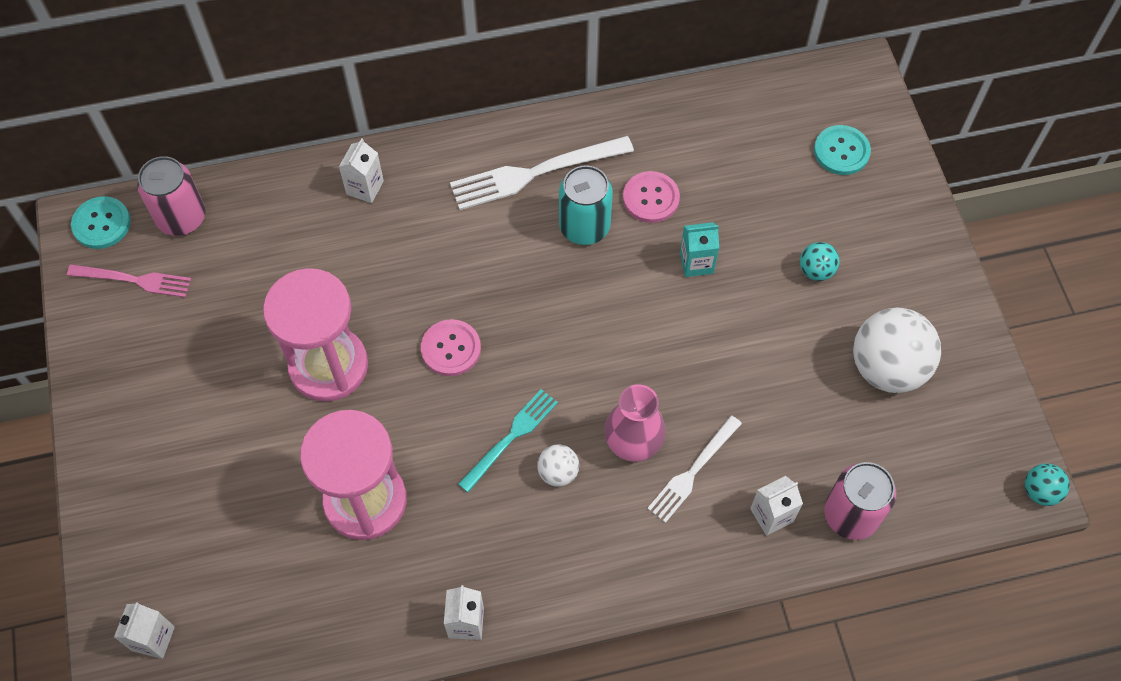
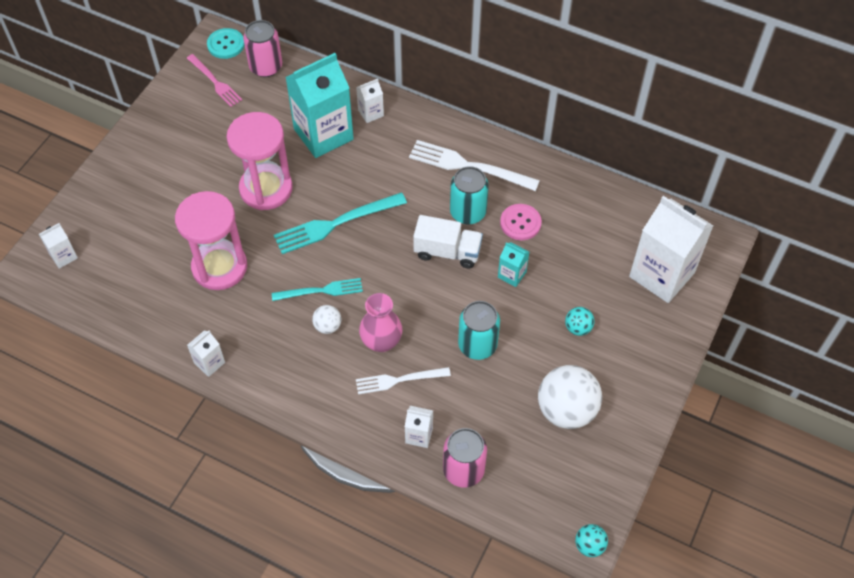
camera: 40 degrees right, 5 degrees down
(333, 251) = (323, 134): none -> turquoise carton
(451, 349) = (334, 224): pink button -> turquoise fork
(605, 287) = (447, 251): none -> white truck
(735, 367) = (477, 345): none -> turquoise can
(841, 151) = (661, 274): turquoise button -> white carton

